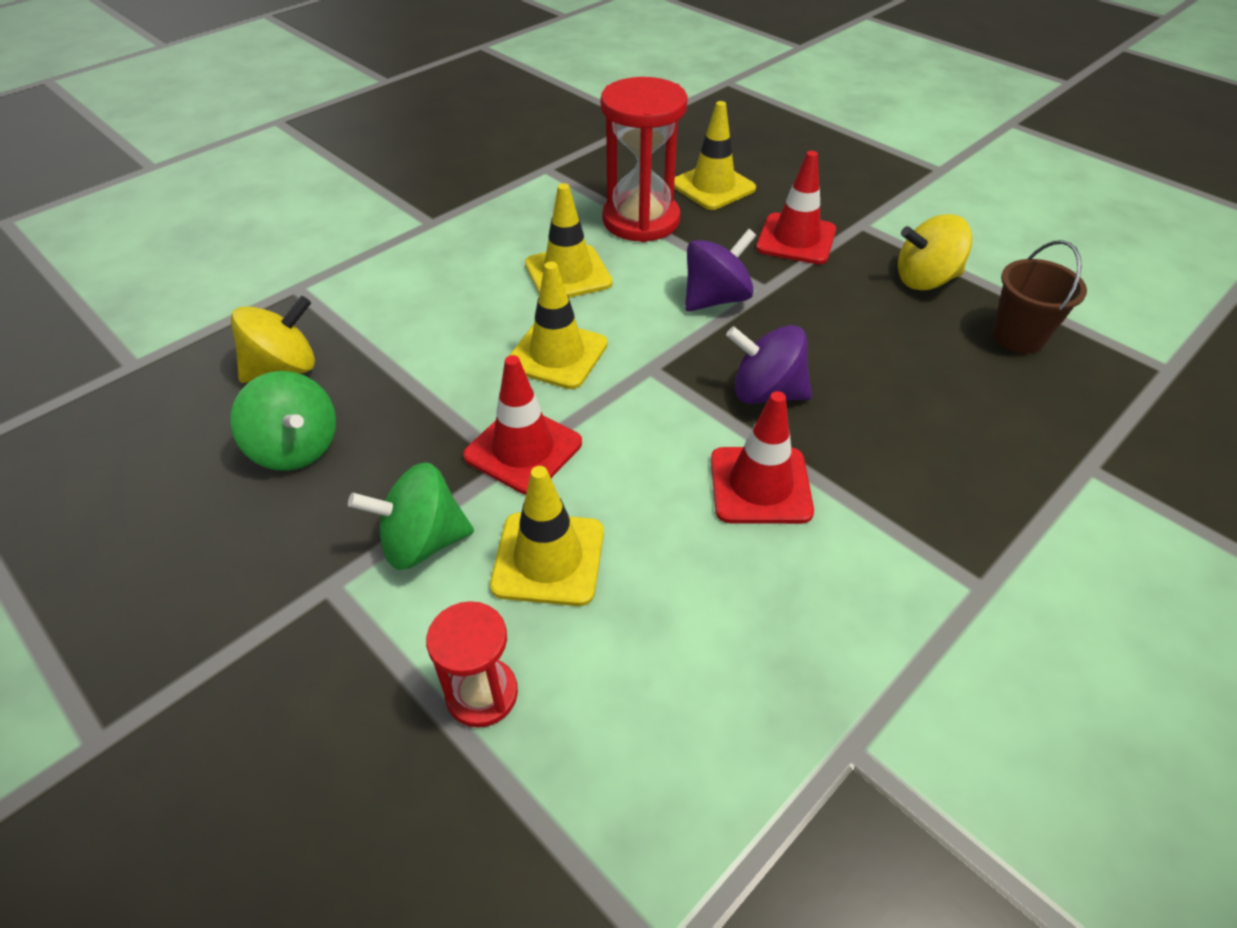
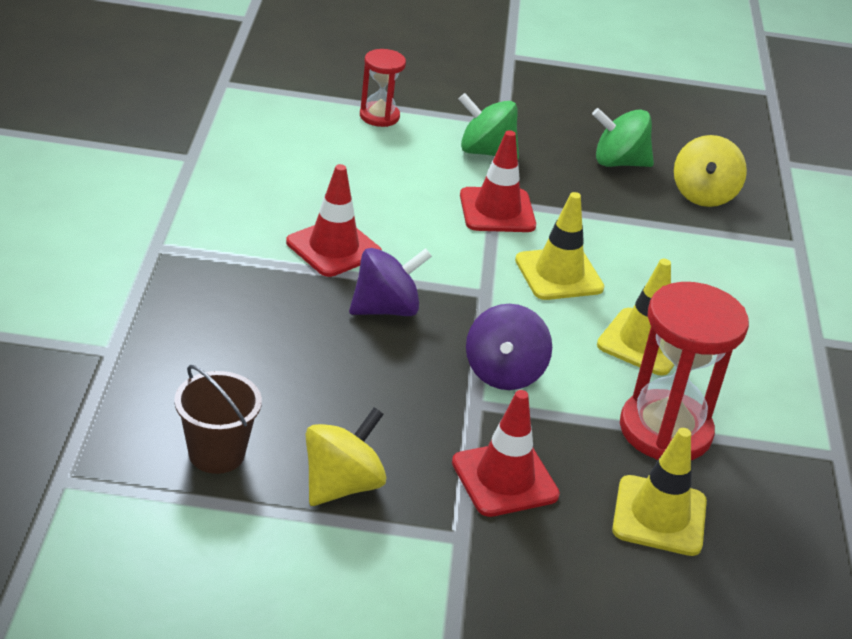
camera: 135 degrees right, 10 degrees down
(422, 542) = (486, 152): green spinning top -> green spinning top turned 105 degrees counterclockwise
(548, 559) = (413, 169): yellow traffic cone -> none

